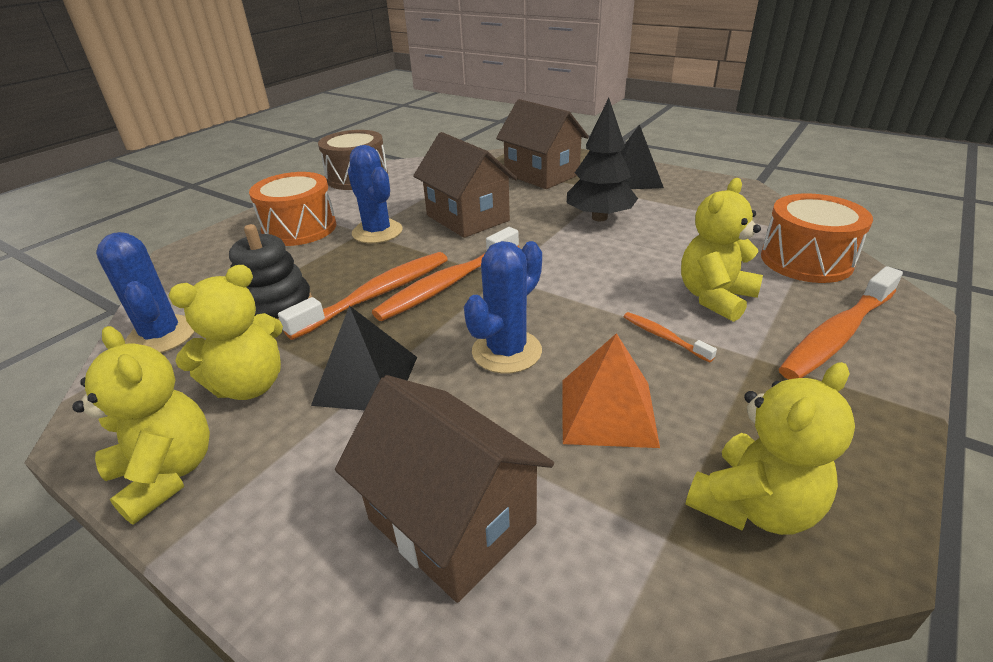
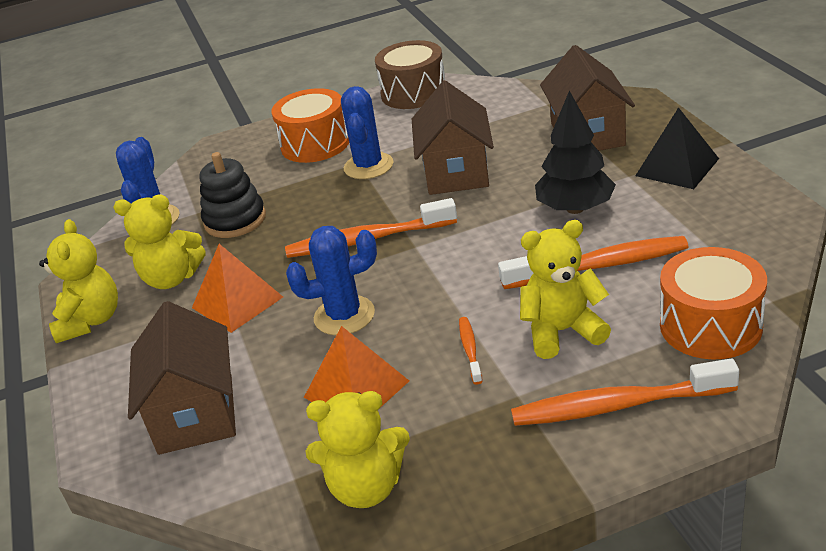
camera: 40 degrees right, 0 degrees up
(366, 380) = (237, 302): black pyramid -> orange pyramid
(377, 294) = (309, 232): orange toothbrush -> orange toothbrush (599, 266)

